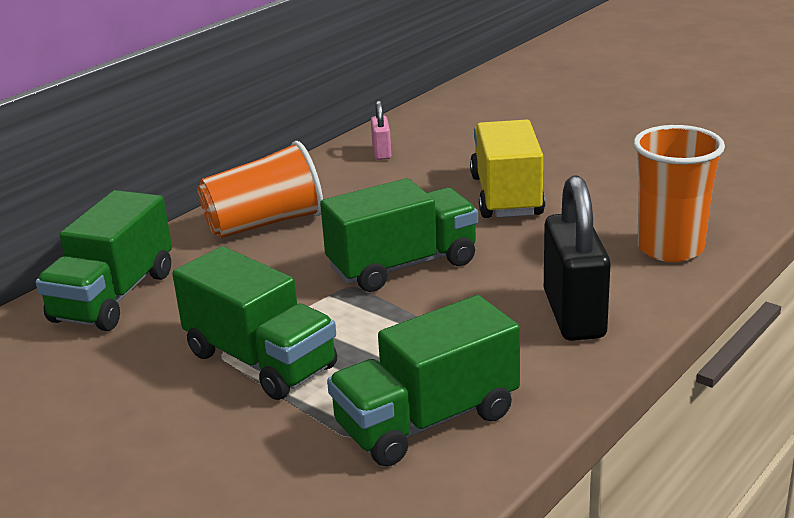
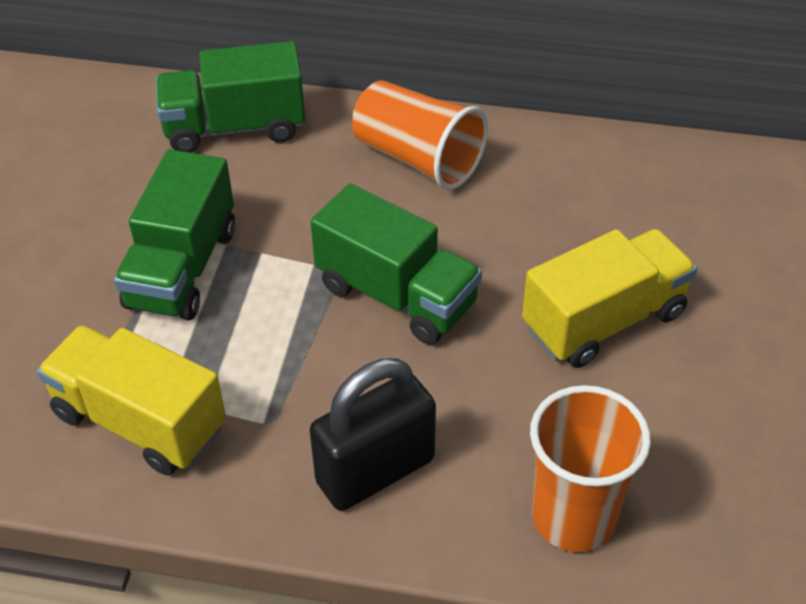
camera: 60 degrees right, 20 degrees up
(382, 153) = (633, 175): pink padlock -> none
(427, 421) = (140, 421): green truck -> yellow truck

